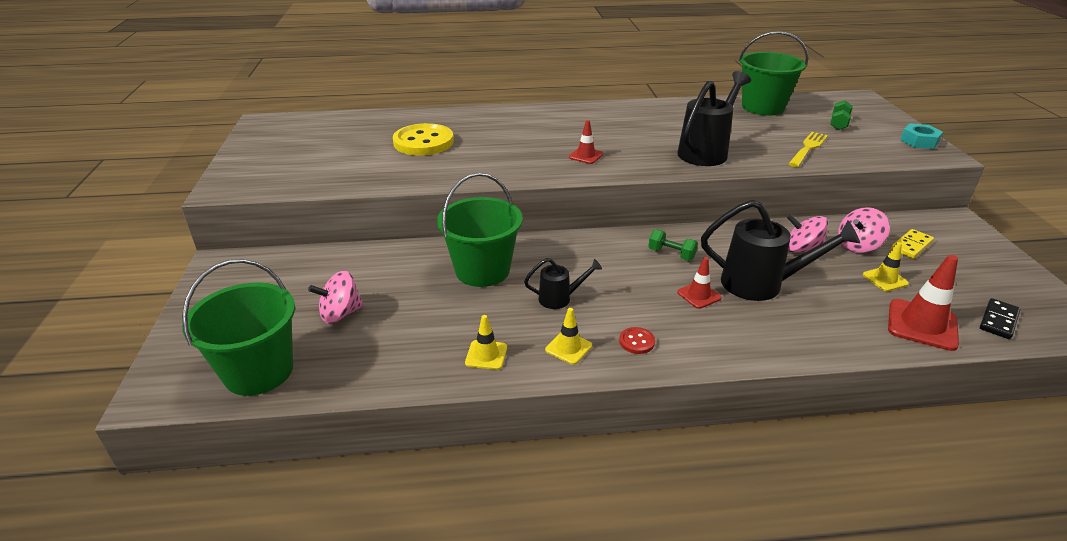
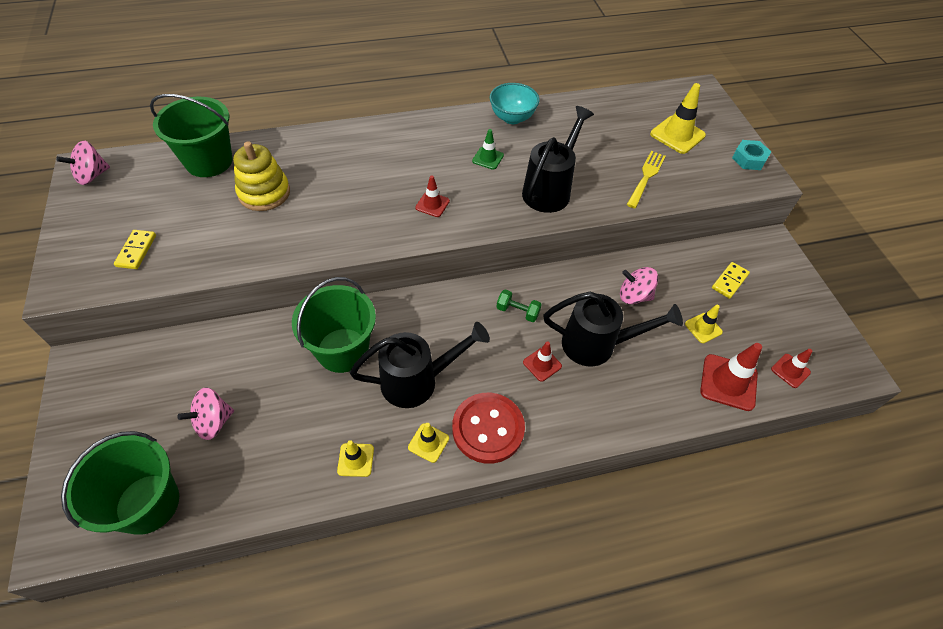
camera: 10 degrees left, 20 degrees up
(297, 171) = (136, 251): none -> yellow domino
(423, 142) = (264, 193): yellow button -> yellow stacking toy
(559, 298) = (417, 381): black watering can -> black watering can, size x1.90
(636, 341) = (488, 429): red button -> red button, size x2.32
(642, 130) = (488, 158): none -> green traffic cone
(667, 108) = (512, 118): none -> turquoise bowl
(763, 107) = (606, 111): green bucket -> green bucket (209, 161)
(838, 123) = (677, 135): green dumbbell -> yellow traffic cone
(858, 246) = (683, 285): pink spinning top -> pink spinning top (92, 176)
(998, 320) = (790, 371): black domino -> red traffic cone

